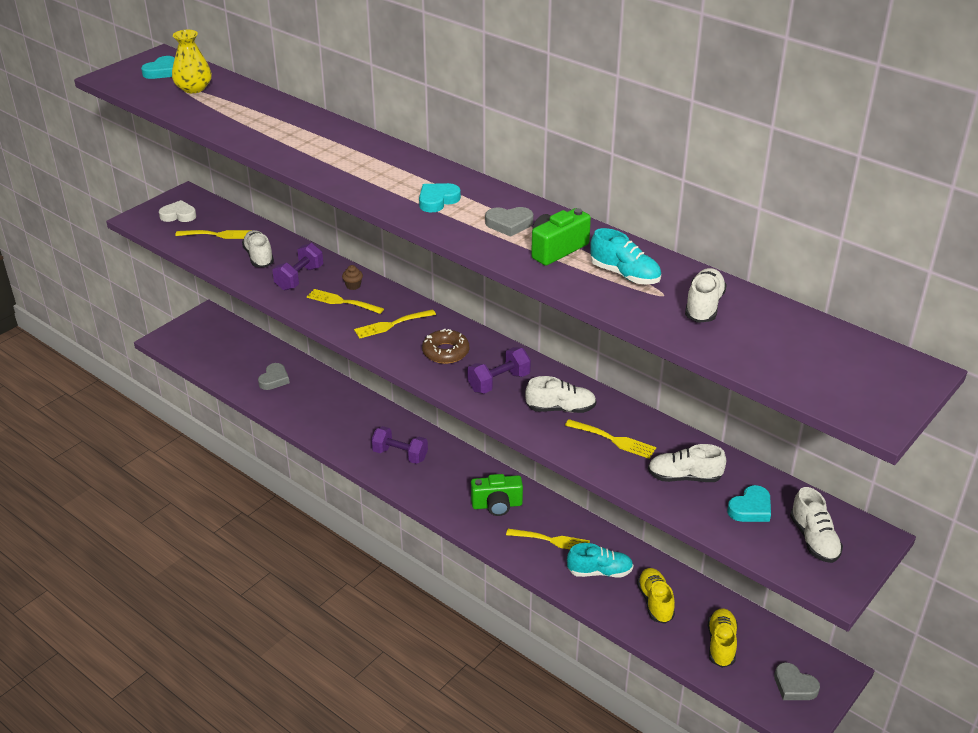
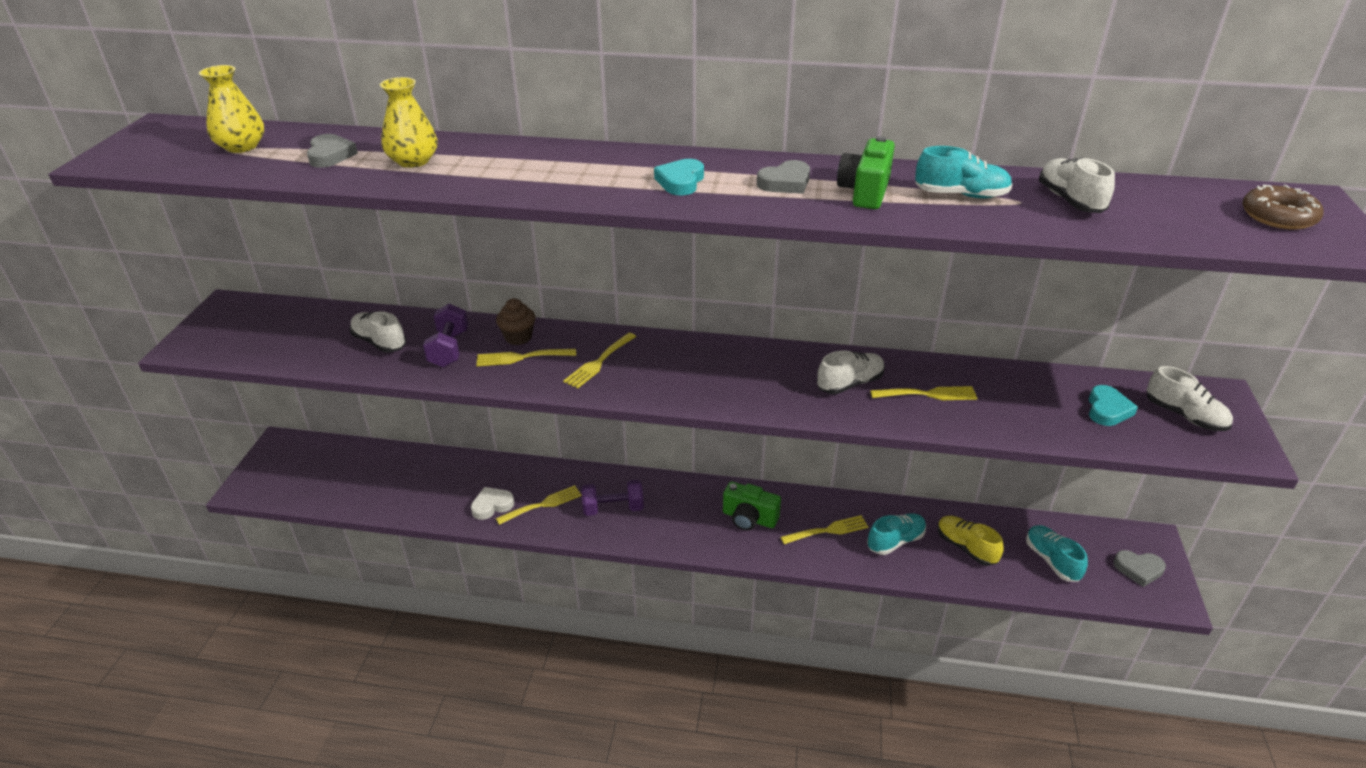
camera: 30 degrees left, 0 degrees up
(162, 71) = (177, 139): turquoise heart -> none
(178, 215) = (236, 328): white heart -> white heart (492, 505)
(218, 235) = (306, 334): yellow fork -> yellow fork (543, 504)
(274, 379) = (413, 483): grey heart -> grey heart (330, 155)
(284, 131) = (413, 161): none -> yellow vase
(353, 286) = (518, 337): brown cupcake -> brown cupcake, size x1.55
(445, 352) = (683, 370): brown donut -> brown donut (1278, 216)
(497, 505) = (749, 518): green camera -> green camera turned 60 degrees clockwise
(499, 382) = (766, 380): purple dumbbell -> none
(684, 477) = (1024, 404): white shoe -> none
(721, 644) = (1051, 560): yellow shoe -> turquoise shoe

